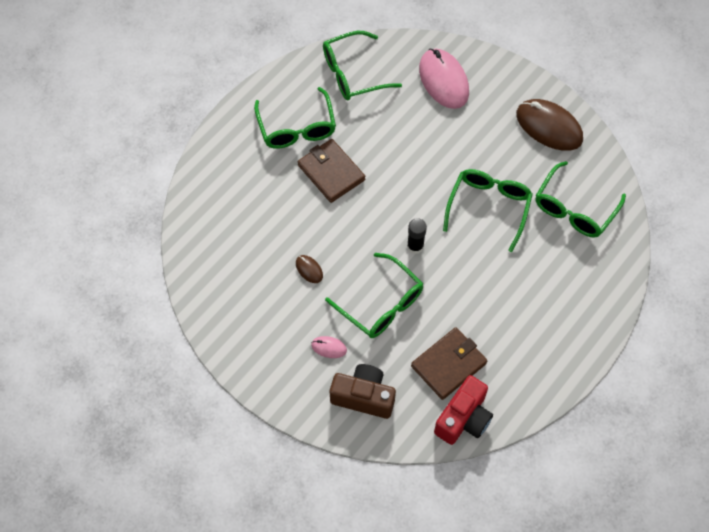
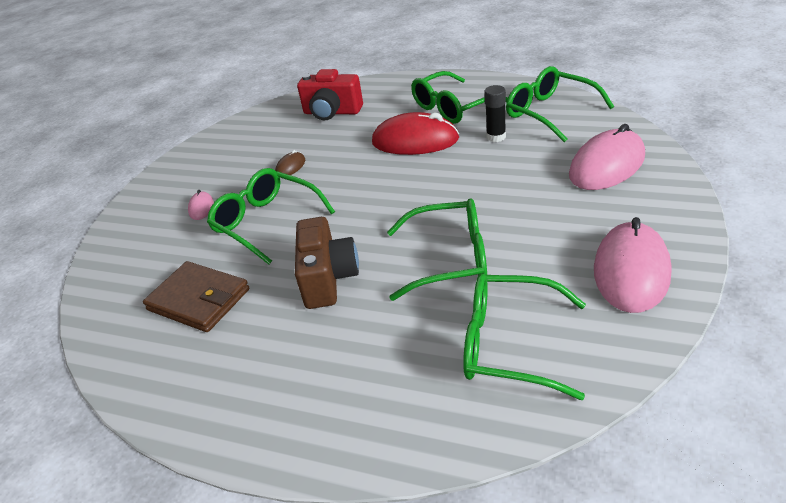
camera: 75 degrees right, 25 degrees down
(331, 172) = (415, 141): brown wallet -> red mouse
(363, 397) = (144, 249): brown camera -> brown camera (328, 278)
(381, 304) = (267, 222): green glasses -> green glasses turned 105 degrees clockwise
(415, 246) = (355, 221): black glue stick -> black glue stick (496, 137)
(463, 418) = (122, 338): red camera -> red camera (332, 112)
(549, 127) = (631, 271): brown mouse -> pink mouse

